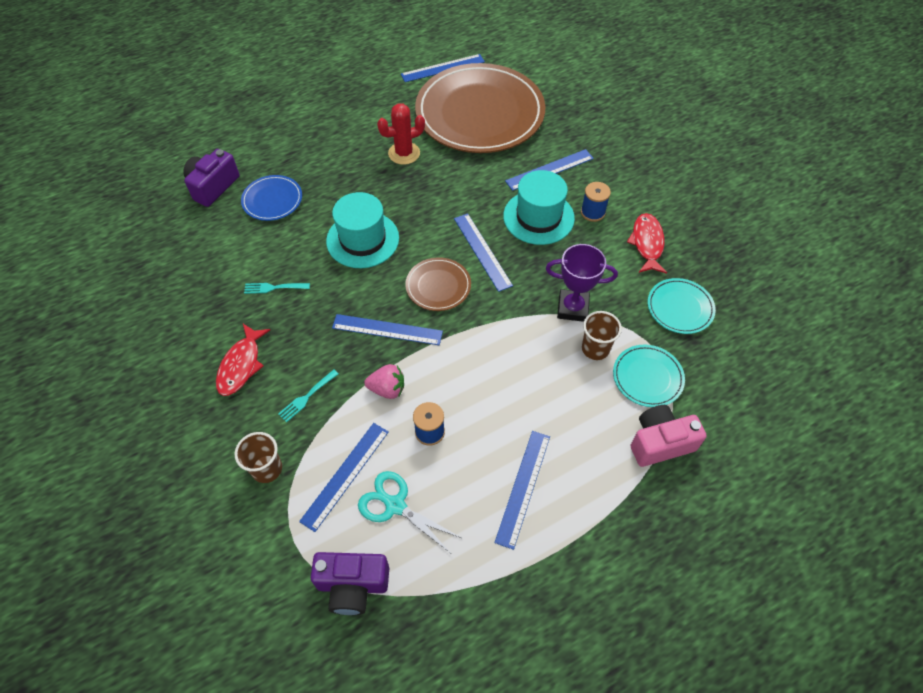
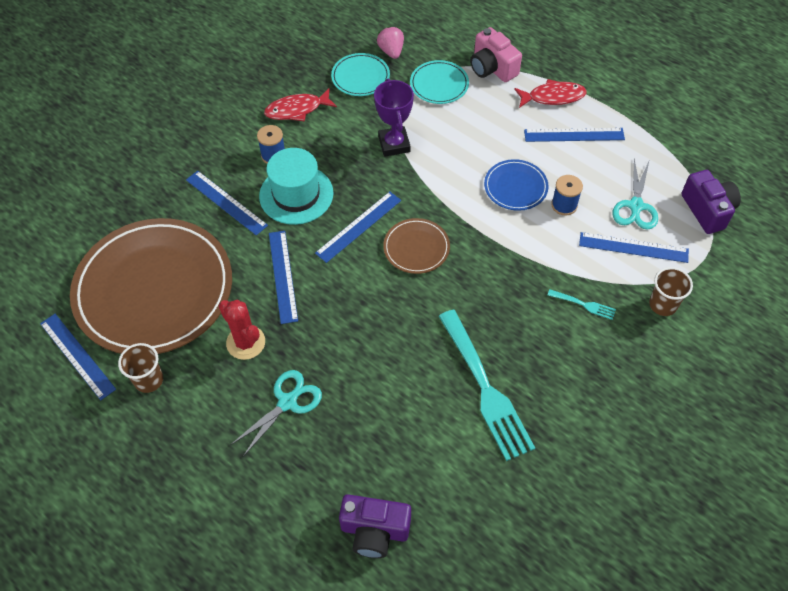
camera: 110 degrees left, 0 degrees up
(241, 365) = (584, 374): red fish -> red fish (553, 97)
(272, 200) = (369, 450): blue plate -> blue plate (515, 187)
(274, 287) = (485, 388): turquoise fork -> turquoise fork, size x2.35
(339, 165) = (287, 402): none -> turquoise scissors
(362, 239) = (387, 333): turquoise hat -> none
(387, 329) = (484, 270): blue ruler -> blue ruler (283, 276)
(387, 389) = (543, 248): pink strawberry -> pink strawberry (391, 51)
(595, 349) = (428, 120): brown cup -> brown cup (149, 380)

